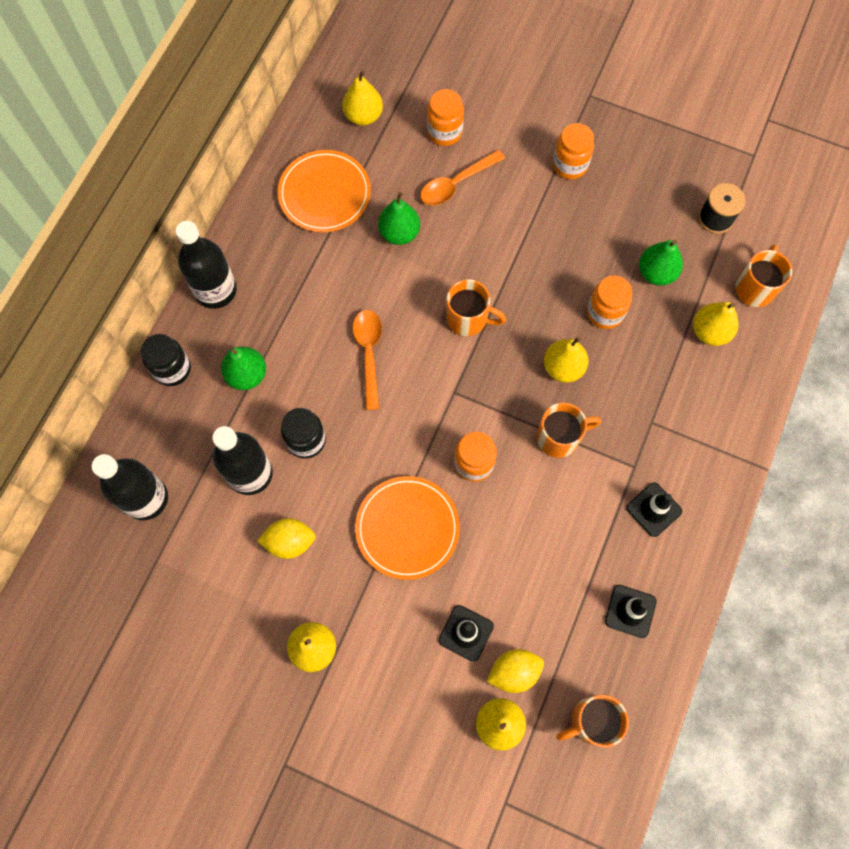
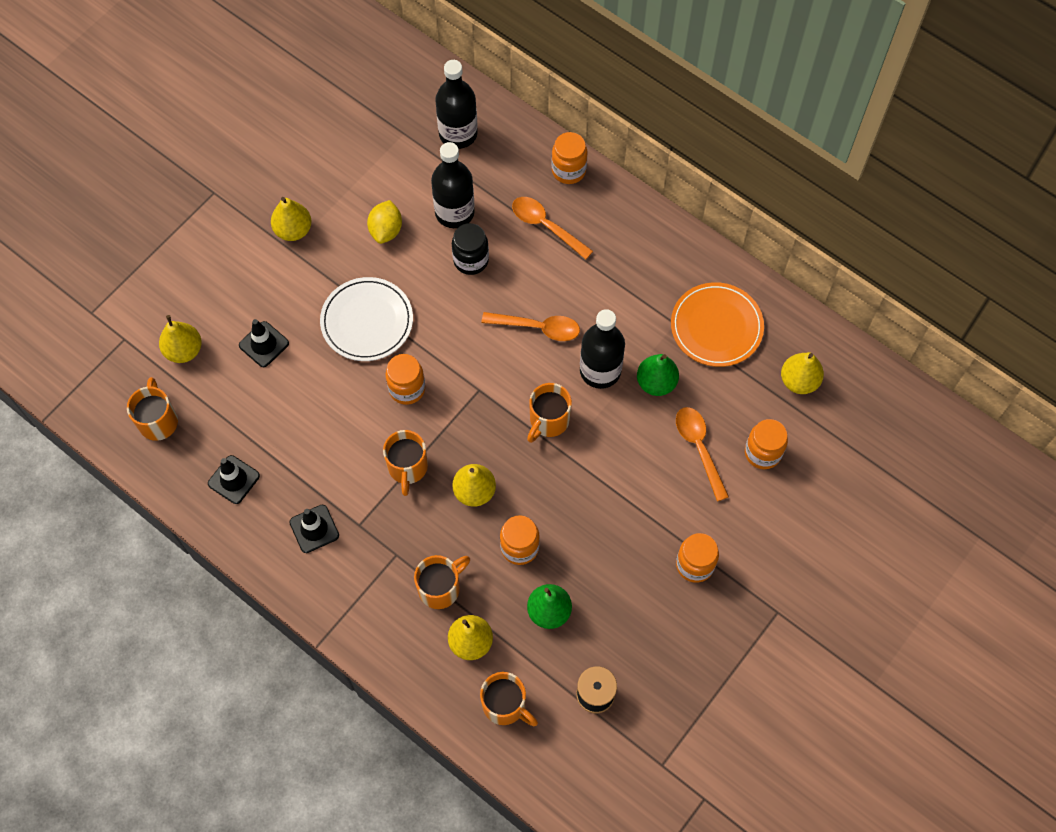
camera: 105 degrees right, 5 degrees down
(172, 369) = (568, 170): black jar -> orange jar
(216, 290) = (636, 216): black bottle -> black bottle (600, 370)
(247, 375) = (546, 226): green pear -> orange spoon
(407, 528) = (367, 321): orange plate -> white plate
(514, 671) = (219, 372): yellow lemon -> none
(669, 372) = (440, 588): none -> orange mug

